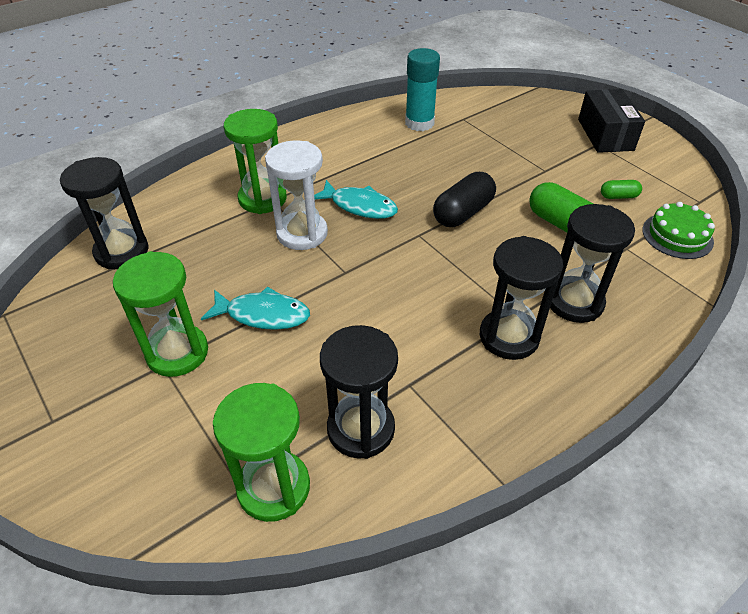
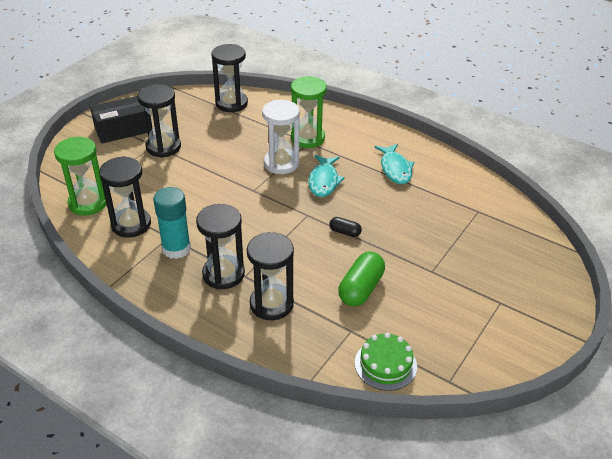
camera: 70 degrees right, 5 degrees down
(177, 353) = (163, 147): green hourglass -> black hourglass
(263, 315) = (202, 168): turquoise fish -> turquoise fish (395, 169)
(419, 123) = (452, 188): turquoise glue stick -> turquoise glue stick (176, 248)
(463, 213) = (345, 232): black capsule -> black capsule, size x0.53
(605, 134) = (521, 306): black box -> black box (122, 130)
(618, 196) = (422, 322): green capsule -> none

